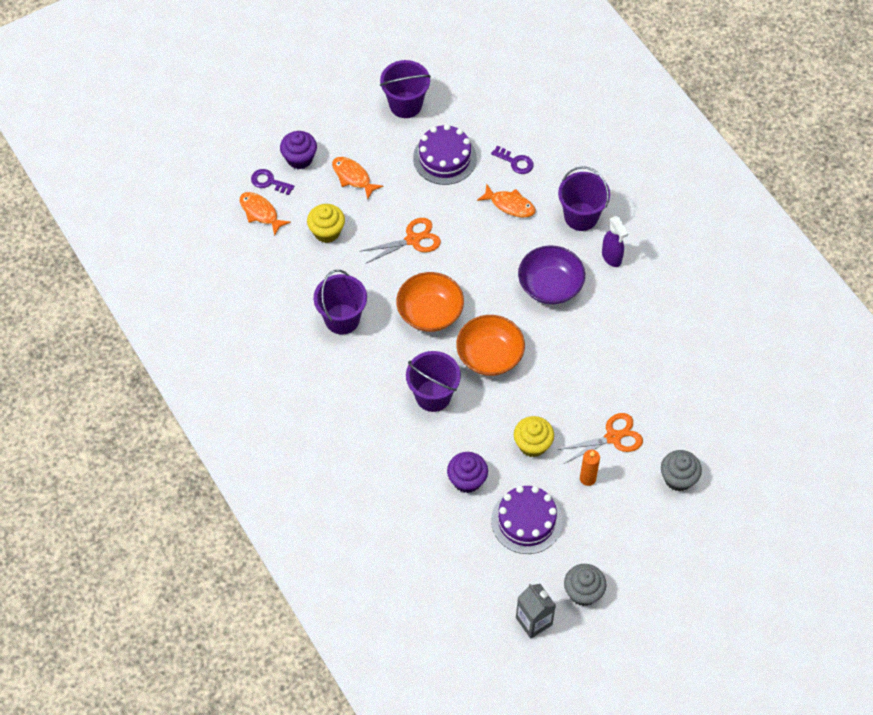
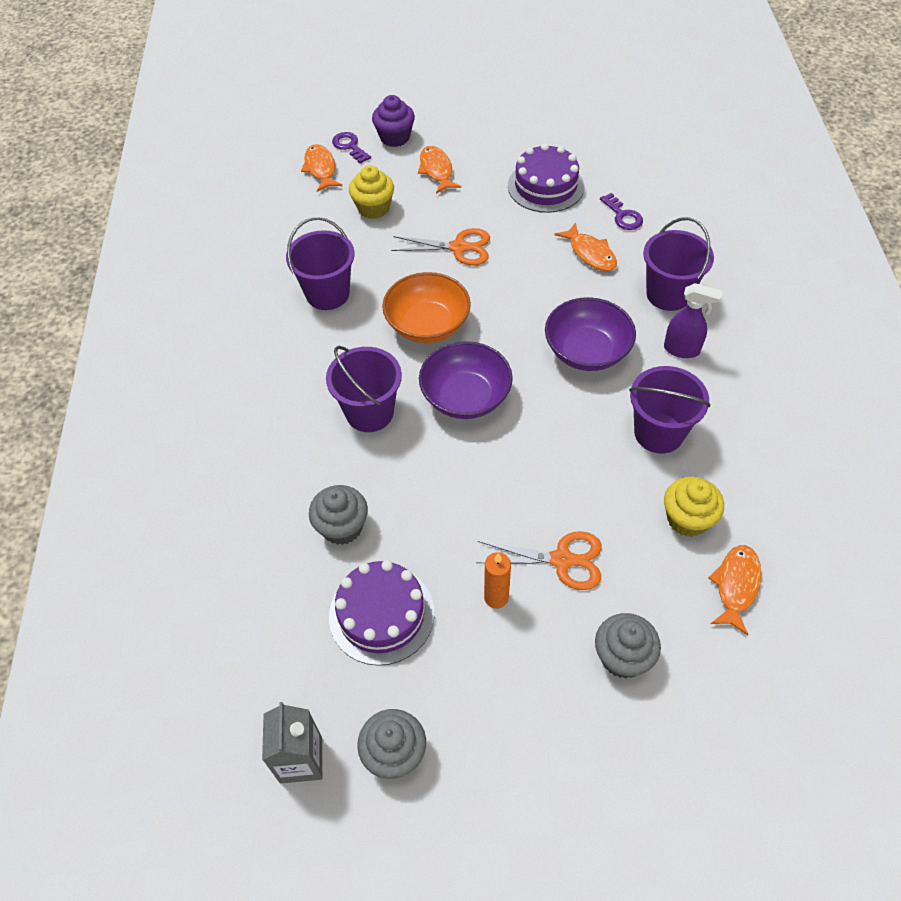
camera: 30 degrees right, 5 degrees down
(405, 105) = (536, 128): purple bucket -> purple bucket (658, 433)
(467, 480) = (342, 527): purple cupcake -> grey cupcake
(490, 356) = (465, 397): orange bowl -> purple bowl
(532, 444) = (451, 521): yellow cupcake -> yellow cupcake (687, 519)
(612, 257) = (682, 350): purple spray bottle -> purple spray bottle turned 75 degrees counterclockwise
(720, 406) = (736, 586): none -> orange fish

